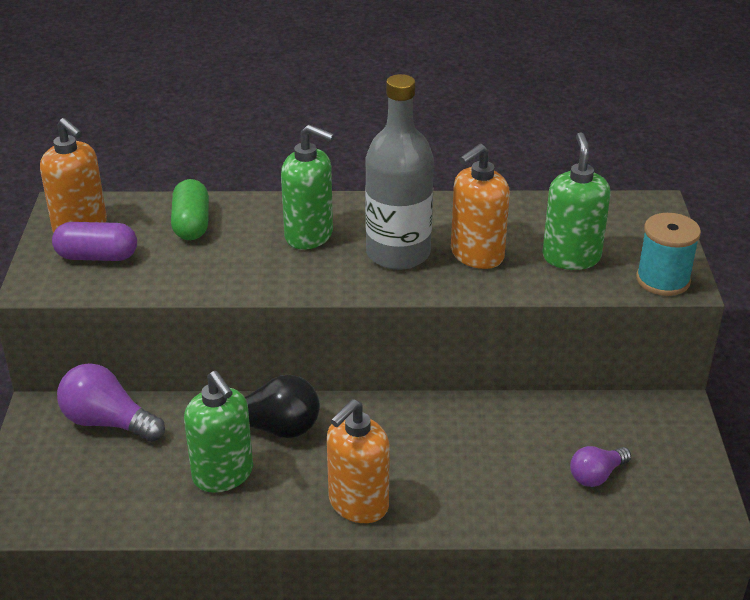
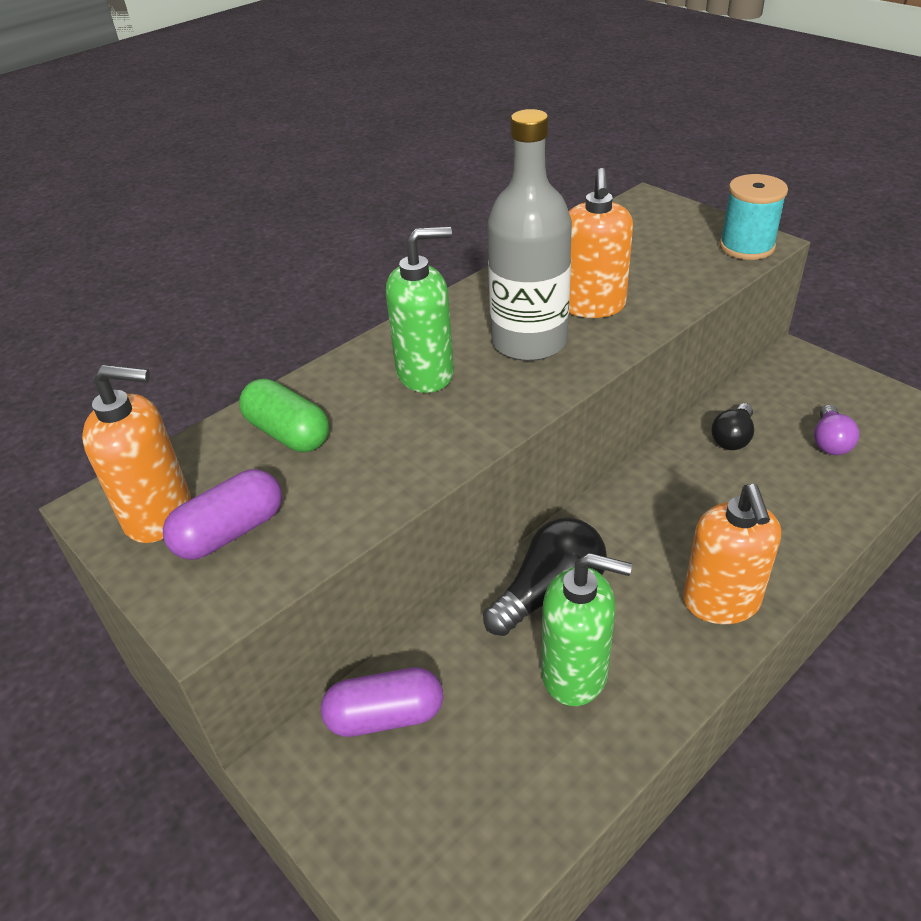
camera: 40 degrees left, 5 degrees up
(108, 422) = (385, 716): purple light bulb -> purple capsule
(529, 426) = (732, 438): none -> black light bulb
(571, 257) = (661, 267): green soap dispenser -> none

